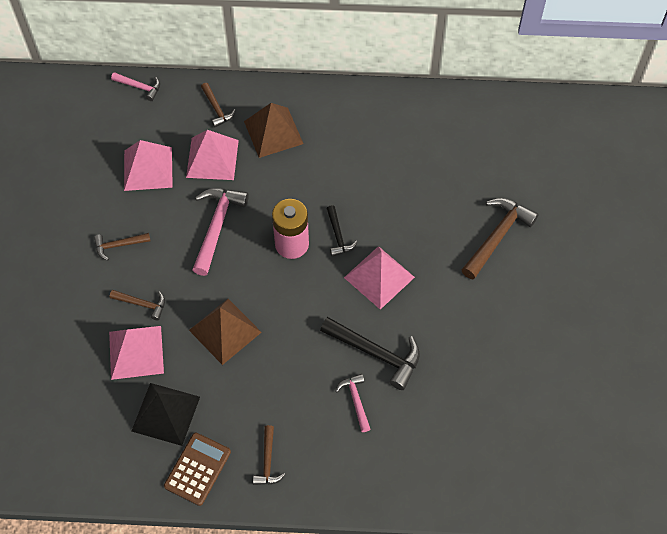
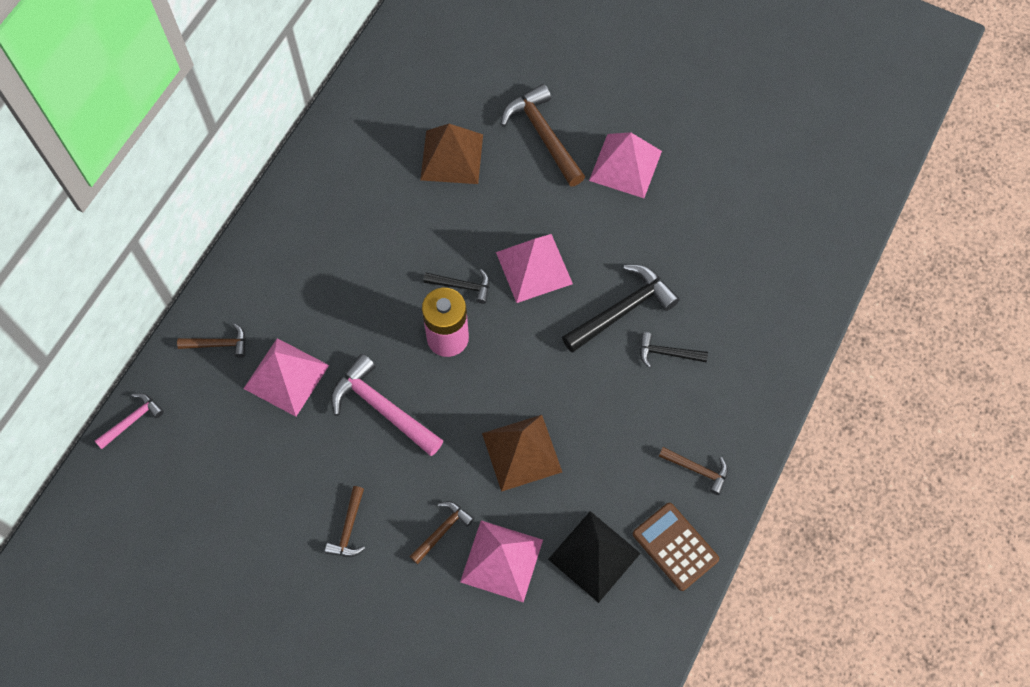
camera: 65 degrees left, 5 degrees up
(148, 168) = (259, 455): pink pyramid -> pink pyramid (625, 165)
(273, 132) = (288, 296): brown pyramid -> brown pyramid (451, 157)
(356, 401) = (667, 353): pink hammer -> black hammer

